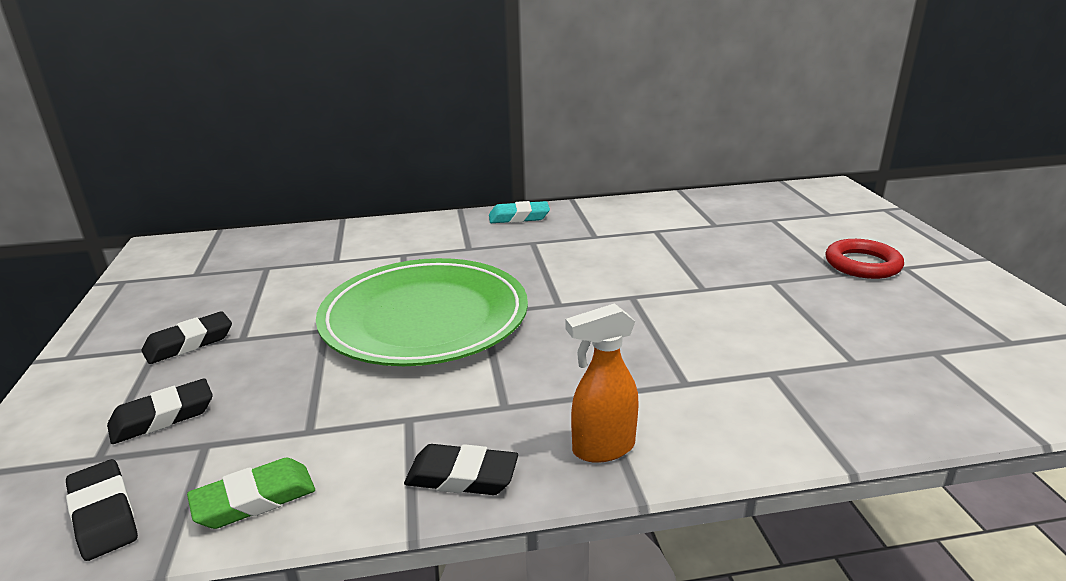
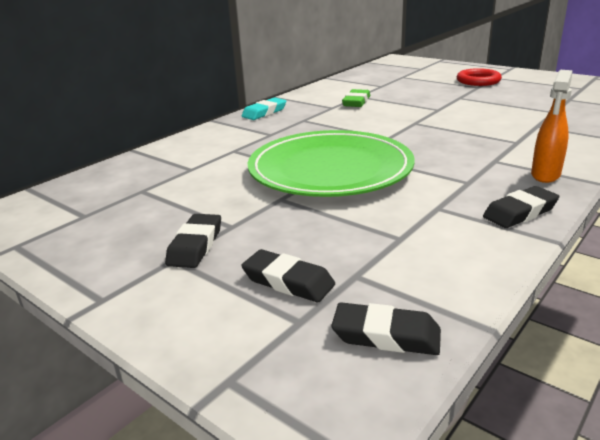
camera: 40 degrees left, 0 degrees up
(163, 417) = (288, 281): black eraser -> black eraser turned 75 degrees counterclockwise
(254, 499) = (453, 275): green eraser -> green eraser (356, 102)

